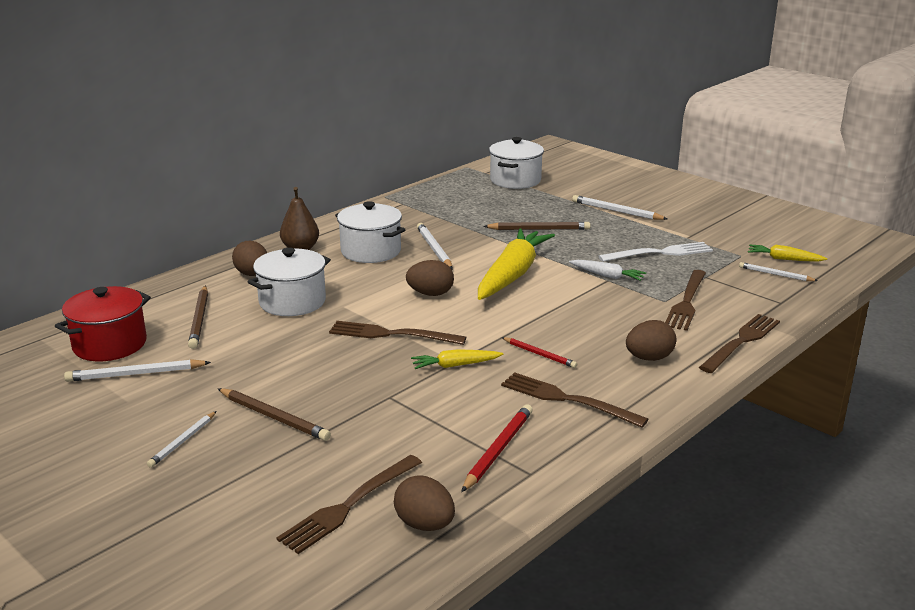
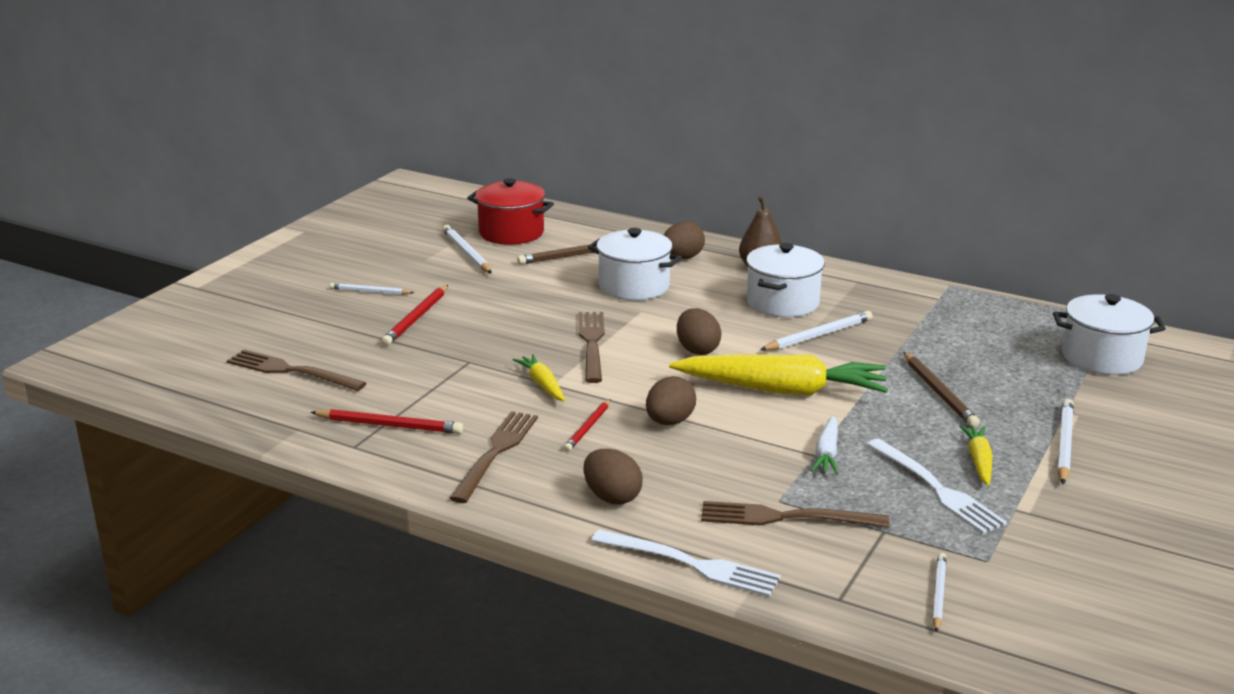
camera: 75 degrees right, 0 degrees up
(274, 417) = (416, 318): brown pencil -> red pencil
(424, 524) = (268, 406): brown egg -> brown egg (669, 422)
(742, 341) = (693, 564): brown fork -> white fork
(784, 259) = (1007, 603): yellow carrot -> yellow carrot (979, 461)

